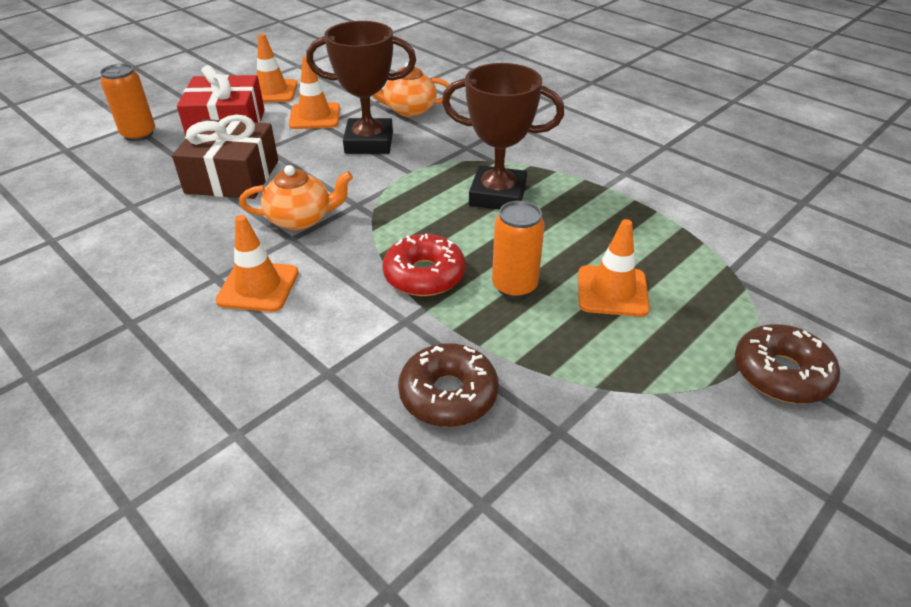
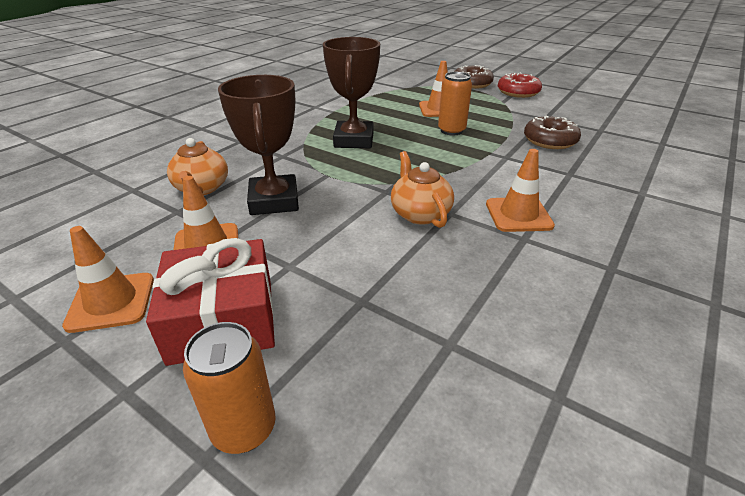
camera: 100 degrees left, 5 degrees down
(232, 177) = (359, 275): brown gift -> none
(424, 275) = (459, 155): red donut -> red donut (518, 92)

